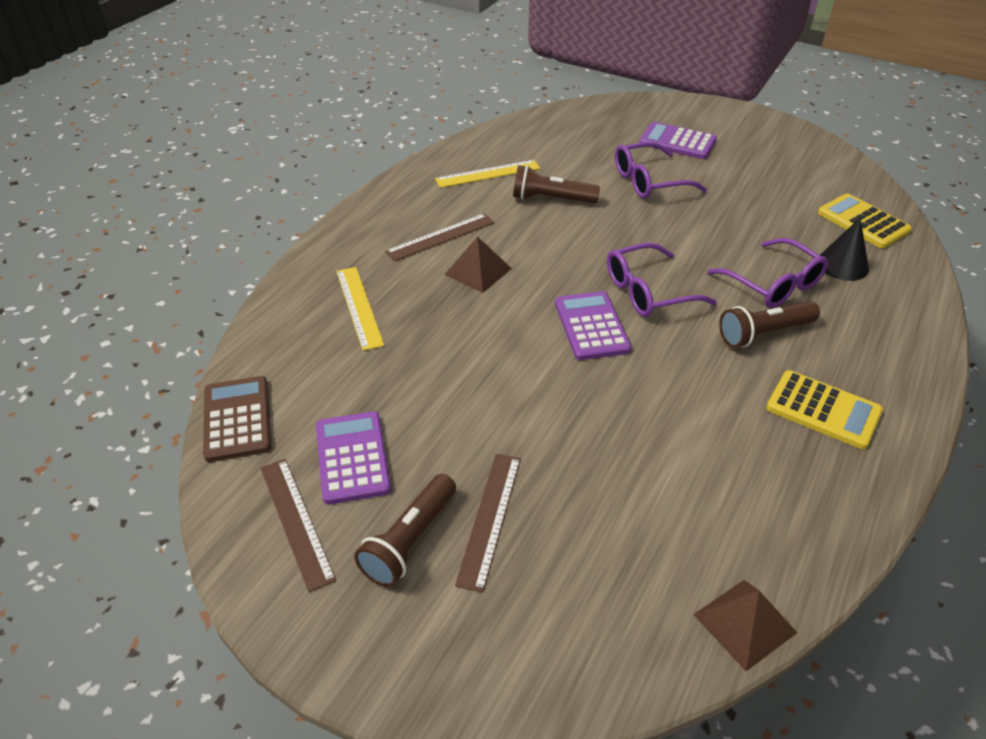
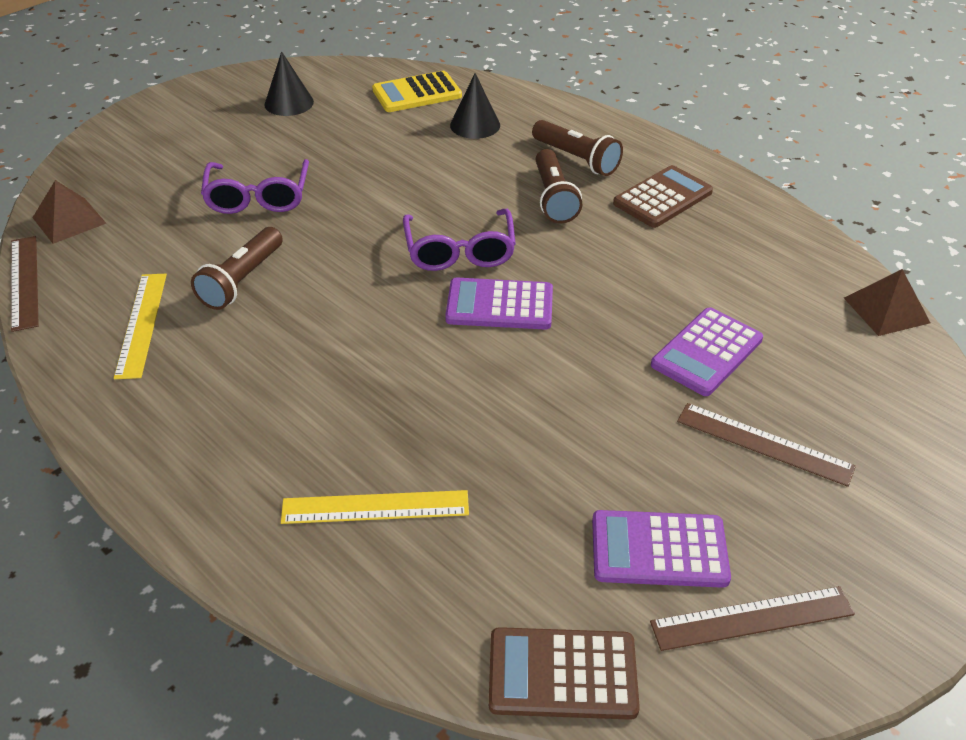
camera: 75 degrees left, 0 degrees up
(409, 540) = (788, 514): brown flashlight -> brown flashlight (576, 159)
(440, 237) = (261, 397): brown ruler -> brown ruler (24, 282)
(478, 271) = (356, 375): brown pyramid -> brown pyramid (69, 220)
(677, 142) = (193, 156): purple calculator -> purple calculator (706, 352)
(773, 284) = (484, 171): purple glasses -> none
(784, 163) = (289, 103): none -> black cone
(823, 410) = (663, 198): yellow calculator -> brown calculator

